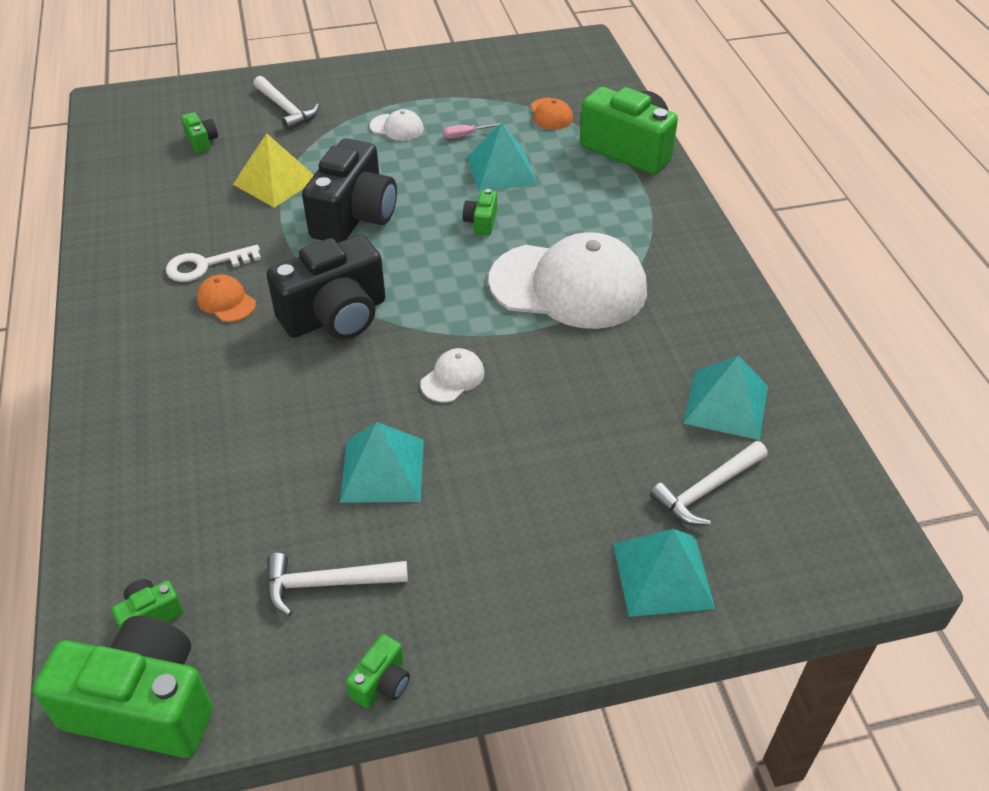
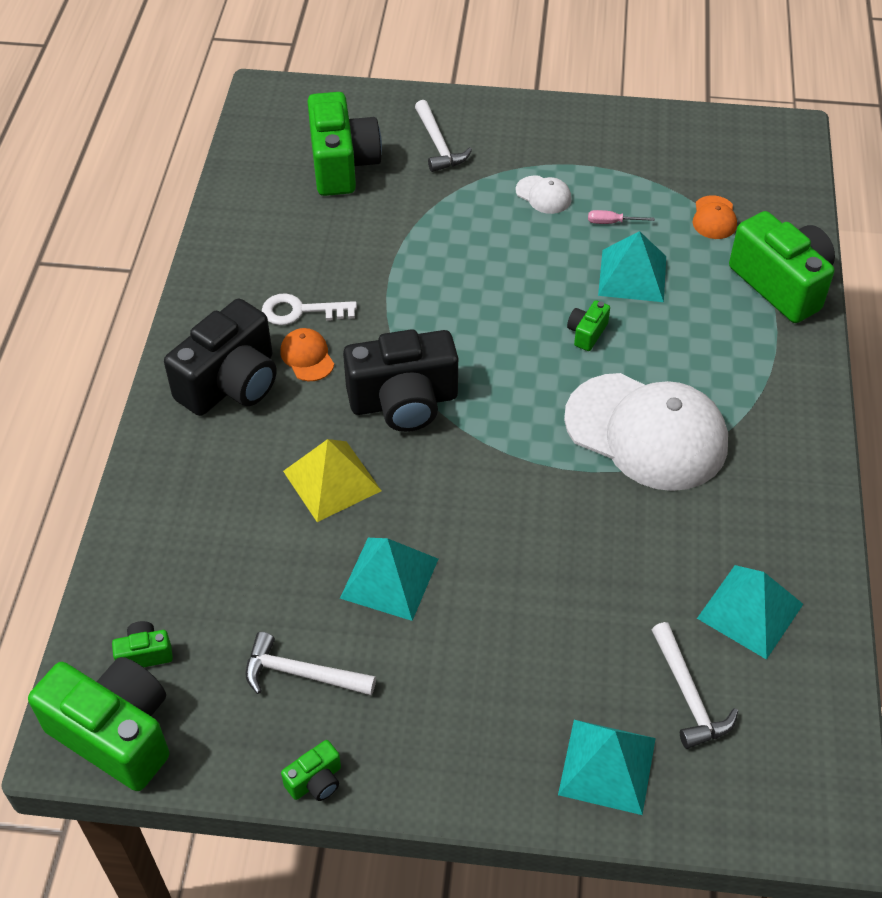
camera: 20 degrees right, 5 degrees up
(202, 142) = (342, 165): green camera -> green camera, size x2.29
(275, 181) = (398, 230): yellow pyramid -> yellow pyramid (332, 480)
(354, 216) = (462, 292): black camera -> black camera (231, 383)
(453, 378) = (490, 502): white cap -> none
(707, 490) = (688, 695): white hammer -> white hammer turned 90 degrees counterclockwise

